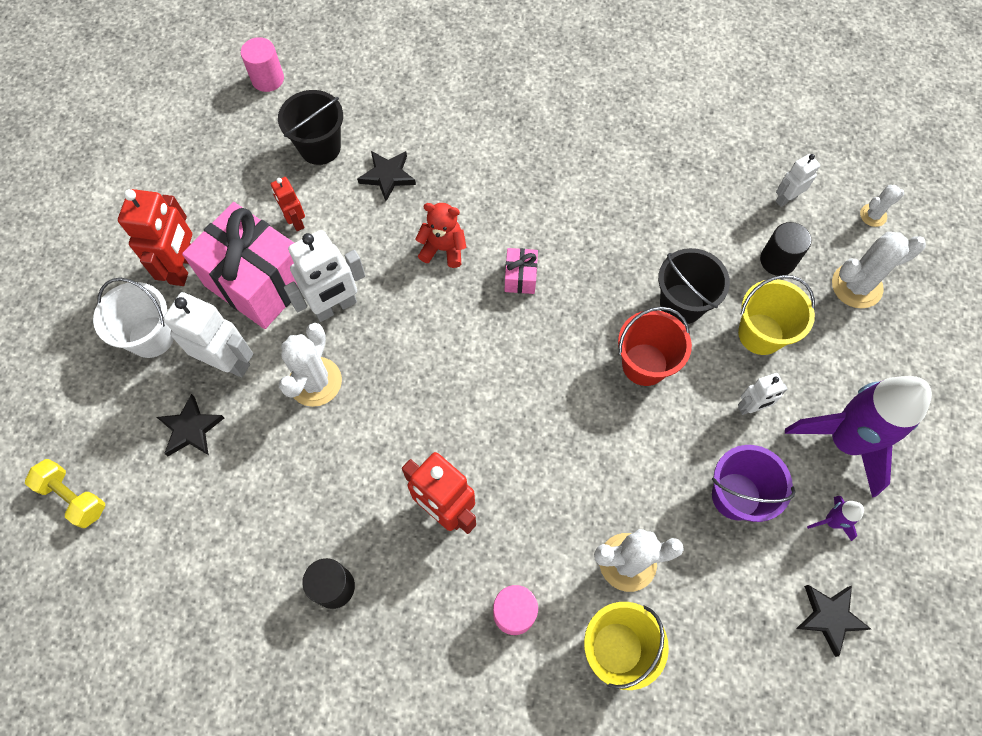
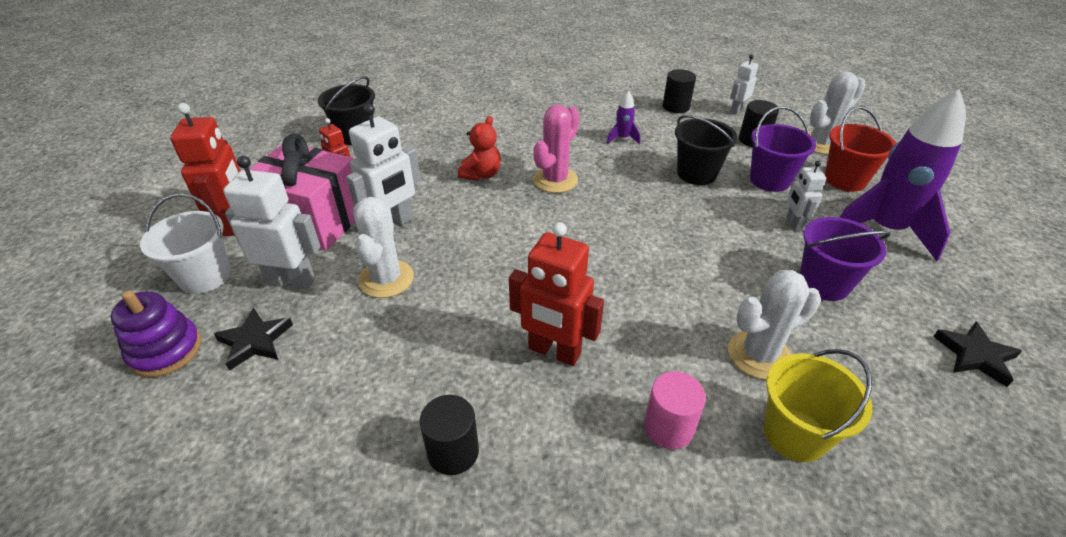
camera: 15 degrees left, 25 degrees down
(73, 497) = (107, 434): yellow dumbbell -> none
(117, 420) = (165, 350): none -> purple stacking toy
(268, 79) = (302, 107): pink cylinder -> none
(387, 176) = (418, 142): black star -> none
(443, 249) = (481, 174): red teddy bear -> red teddy bear turned 120 degrees clockwise
(520, 277) = (555, 180): pink gift -> pink cactus
(644, 364) = (688, 213): red bucket -> red bucket (845, 180)
(712, 175) = (676, 107): none -> black cylinder
(751, 407) = (793, 223): white robot -> white robot turned 120 degrees clockwise
(760, 334) = (769, 180): yellow bucket -> purple bucket
(831, 521) = (917, 284): purple rocket -> purple rocket (622, 138)
(873, 215) = (803, 109): white cactus -> none

